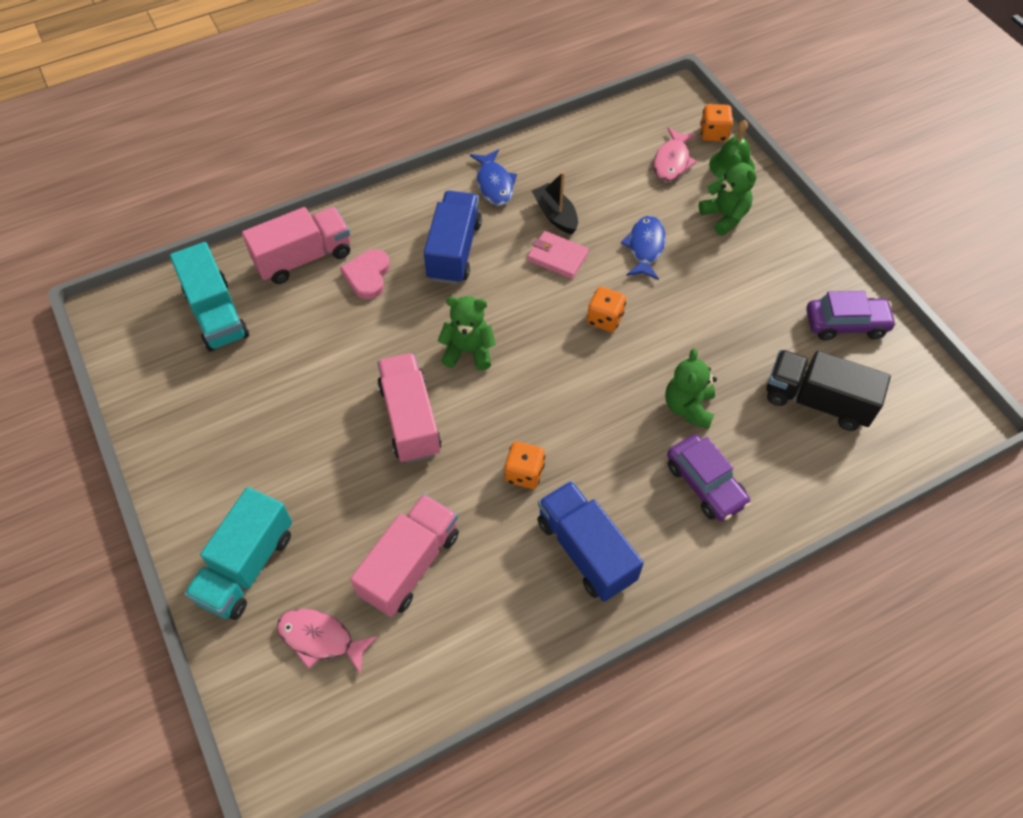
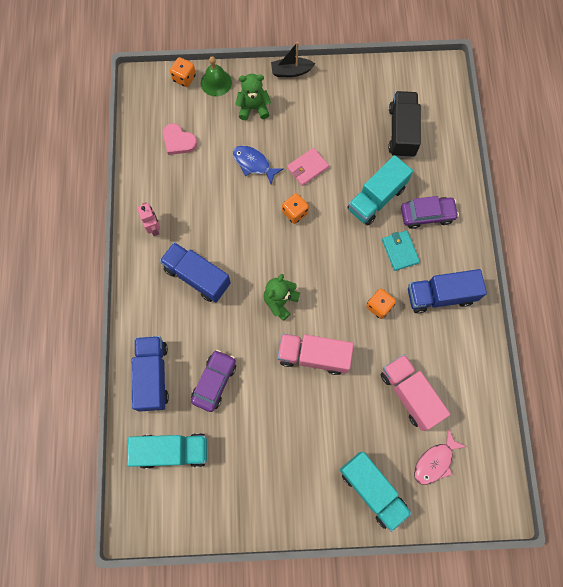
camera: 65 degrees left, 15 degrees up
(304, 258) = (153, 376): pink truck -> blue truck
(367, 276) = (190, 339): pink heart -> pink heart (178, 141)
(494, 184) = (154, 228): blue fish -> pink robot
(555, 215) = (200, 203): black boat -> black boat (291, 71)
(557, 257) = (235, 217): pink wallet -> pink wallet (307, 168)
(625, 469) = (400, 251): none -> turquoise wallet
(672, 161) = (194, 114): pink fish -> none
(688, 407) = (376, 198): green teddy bear -> turquoise truck
(817, 401) = (402, 132): black truck -> black truck turned 135 degrees clockwise
(846, 324) = (360, 89): purple car -> purple car (214, 382)

